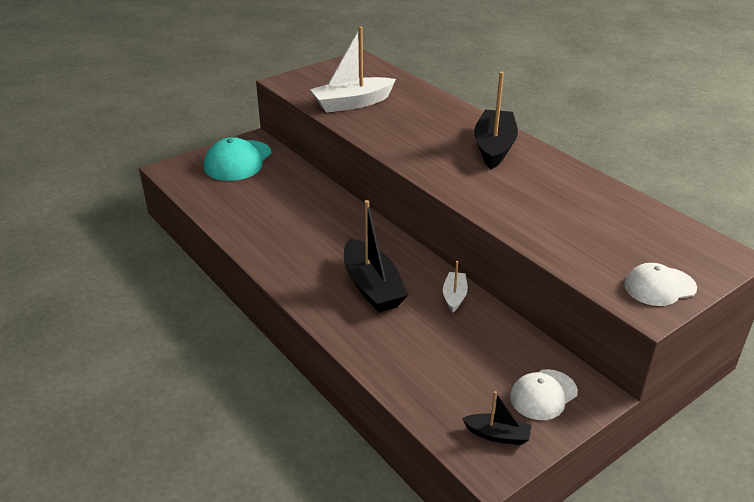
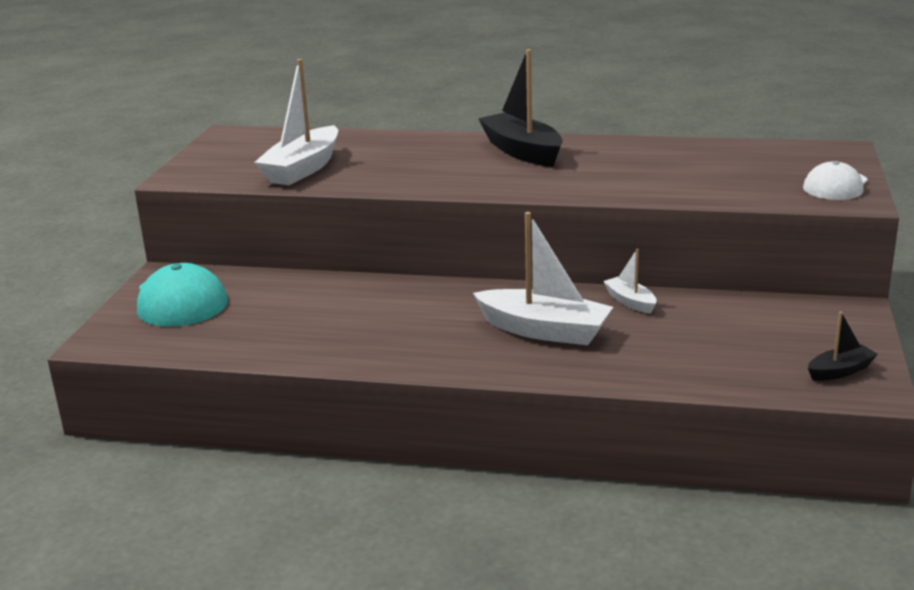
camera: 40 degrees left, 10 degrees down
(372, 287) = (544, 330): black boat -> white boat
(543, 395) = (822, 329): white cap -> none

